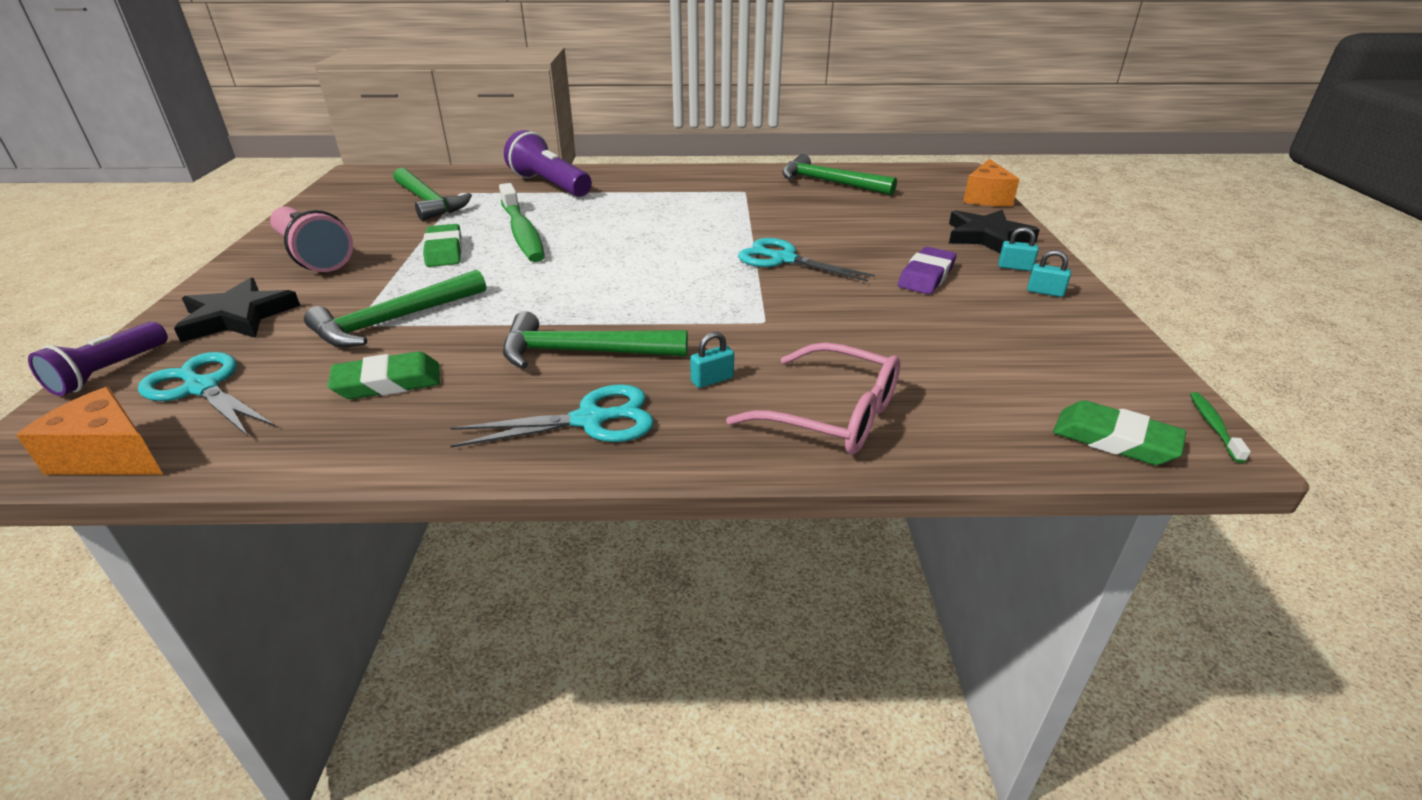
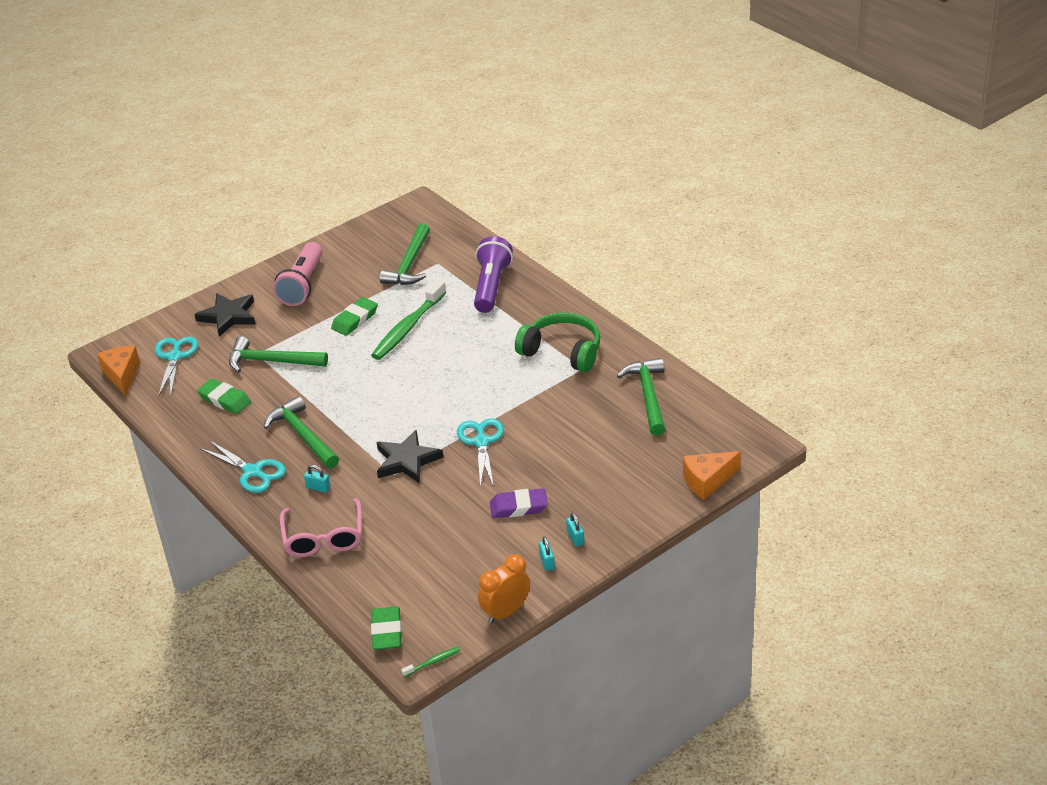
camera: 55 degrees right, 5 degrees up
(109, 372) = (161, 325): purple flashlight -> none
(705, 190) = (562, 351): none -> green headphones
(987, 237) = (619, 509): black star -> black star (407, 460)
(1127, 342) = (506, 612): none -> orange clock

